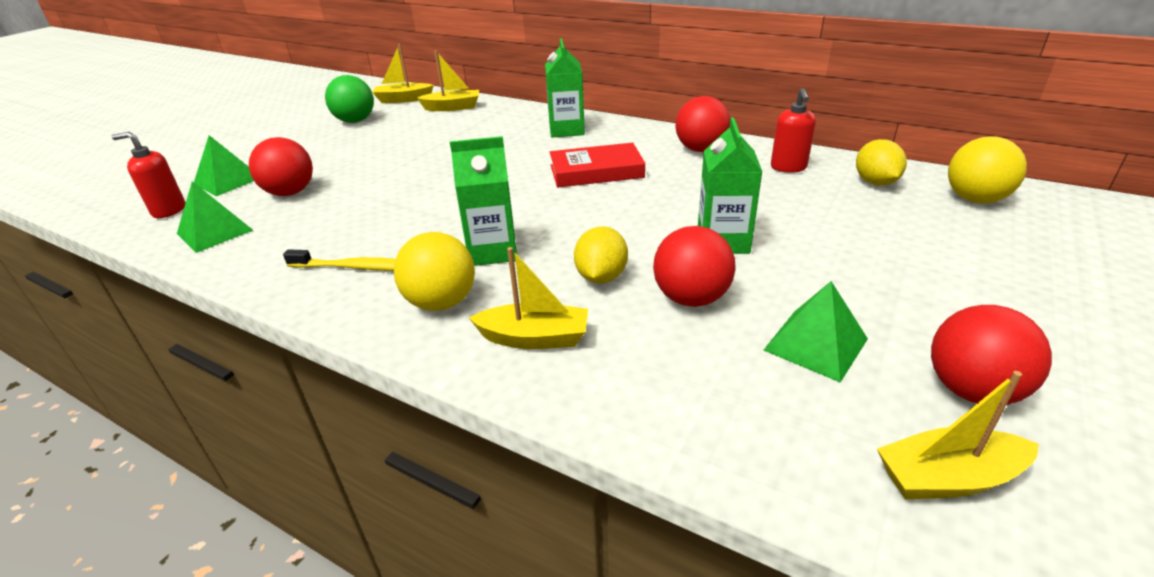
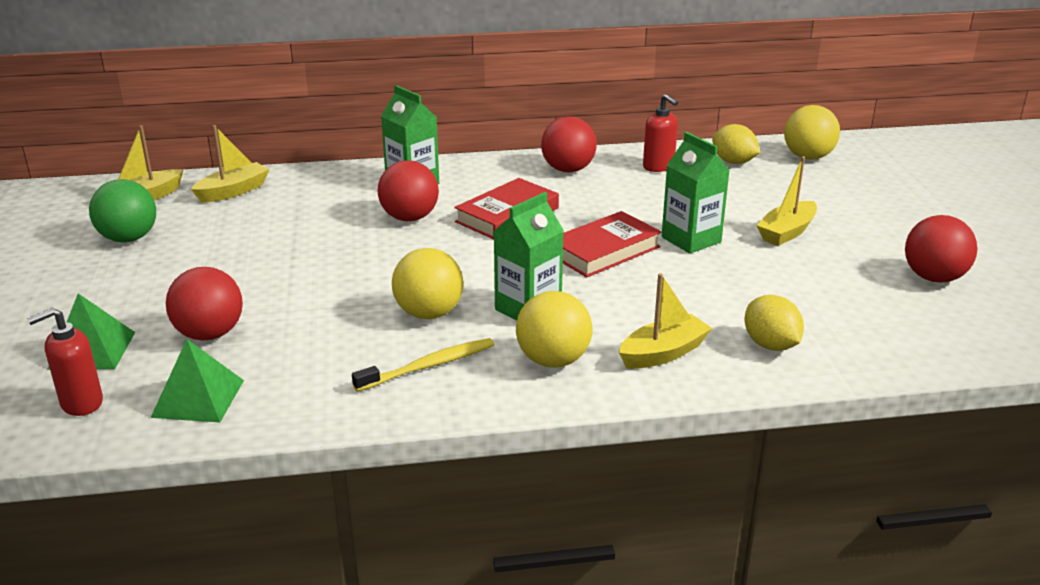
camera: 40 degrees left, 5 degrees down
(423, 227) = (429, 313): none -> yellow ball
(601, 277) = (644, 296): yellow lemon -> yellow lemon (770, 345)
(628, 224) = (604, 250): none -> red book
(691, 298) = (726, 286): red ball -> red ball (409, 218)
(815, 344) = (833, 285): green pyramid -> none
(948, 478) = (970, 325): yellow boat -> yellow boat (786, 232)

